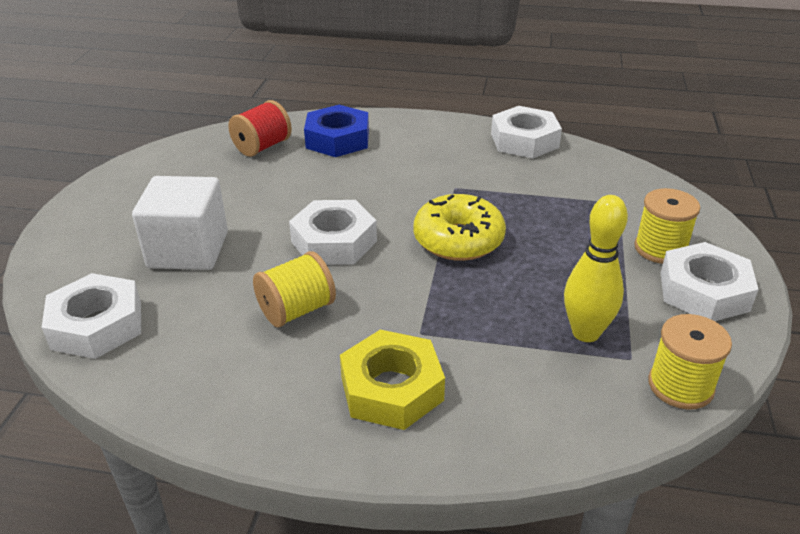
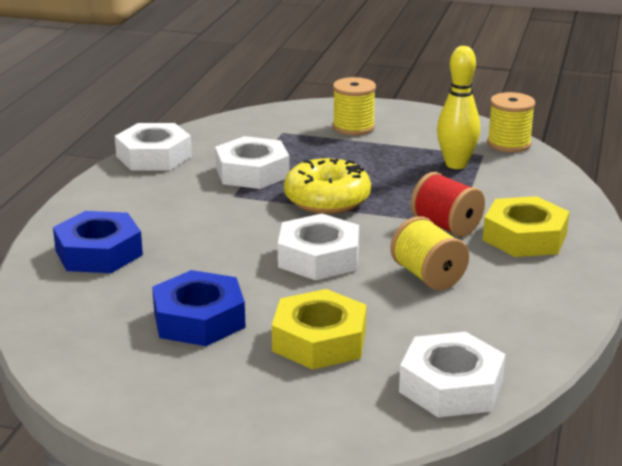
camera: 85 degrees left, 10 degrees down
(188, 250) = (319, 340): white cube -> yellow nut
(231, 191) = (199, 319): none -> blue nut
(262, 147) = (92, 302): red spool -> red spool (446, 226)
(703, 291) = (408, 122): white nut -> white nut (252, 172)

